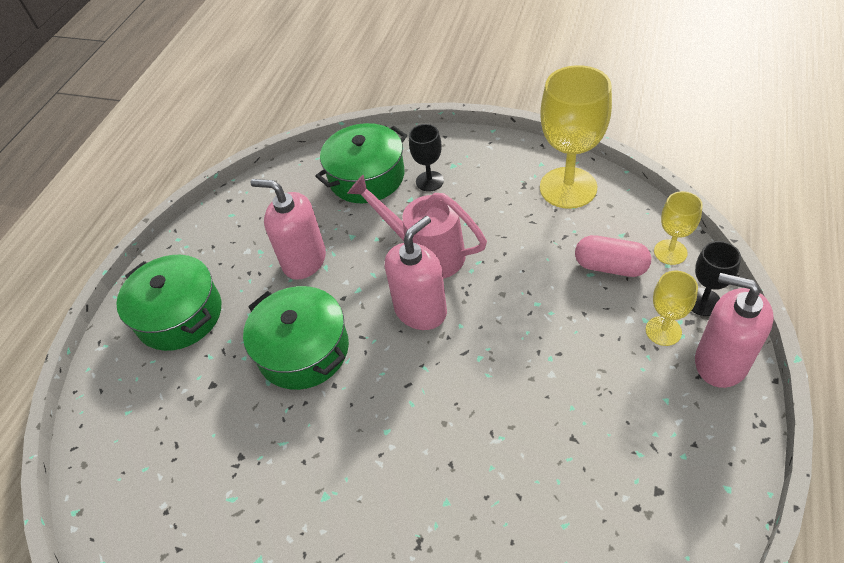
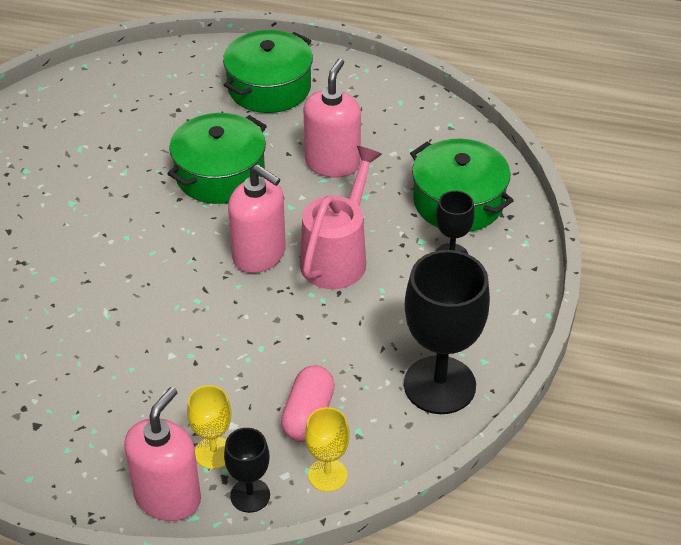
camera: 80 degrees right, 5 degrees down
(568, 188) = (439, 385): yellow goblet -> black goblet

